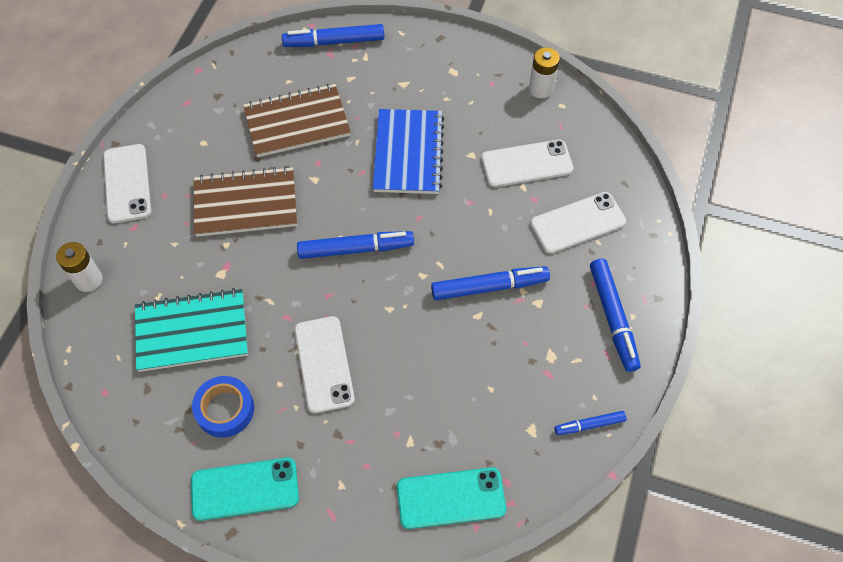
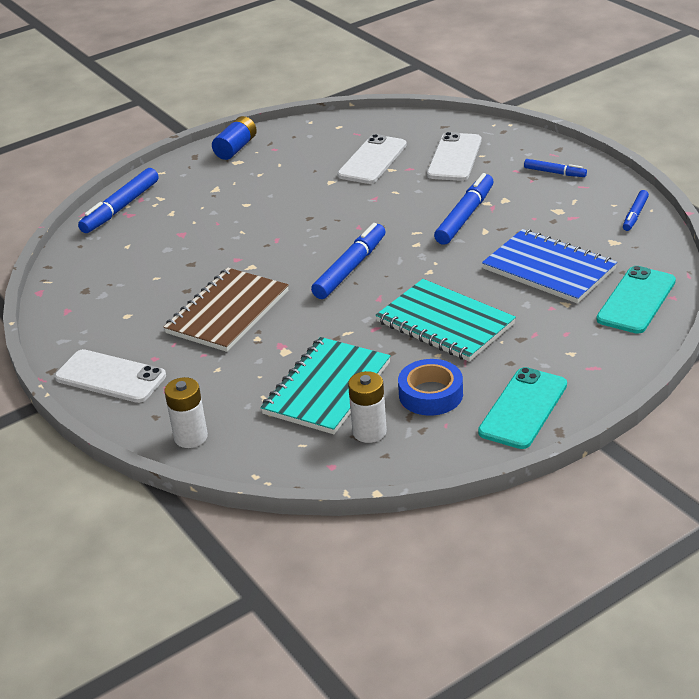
camera: 50 degrees left, 25 degrees down
(297, 122) = (179, 256): brown notebook -> none
(324, 364) = (445, 323): white phone -> turquoise notebook
(408, 153) = (289, 210): blue notebook -> blue notebook (549, 269)
(472, 57) = (236, 148): none -> blue battery
(541, 89) = (310, 129): white battery -> white battery (369, 432)
(612, 318) = (554, 173): blue marker -> blue marker, size x0.57

